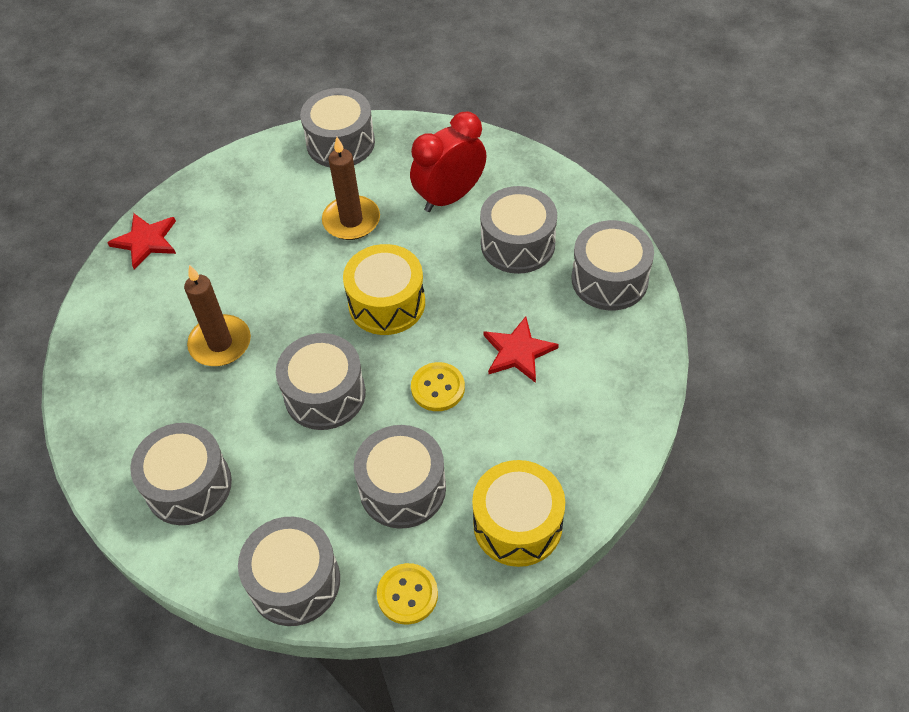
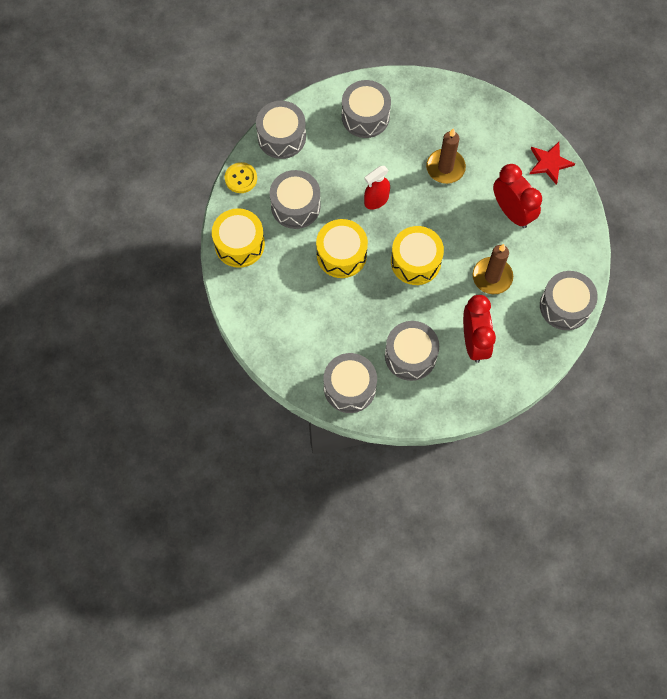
camera: 120 degrees right, 15 degrees up
(245, 244) = (512, 212): none -> red clock
(325, 394) = (376, 200): grey drum -> red spray bottle
(438, 388) = (341, 255): yellow button -> yellow drum
(518, 352) = (336, 307): red star -> none

